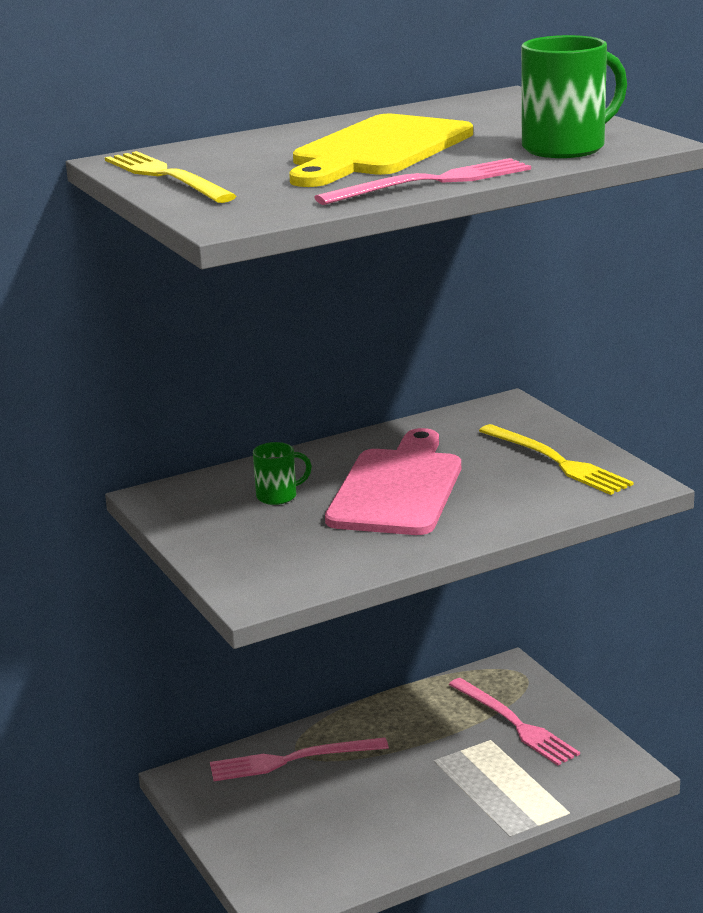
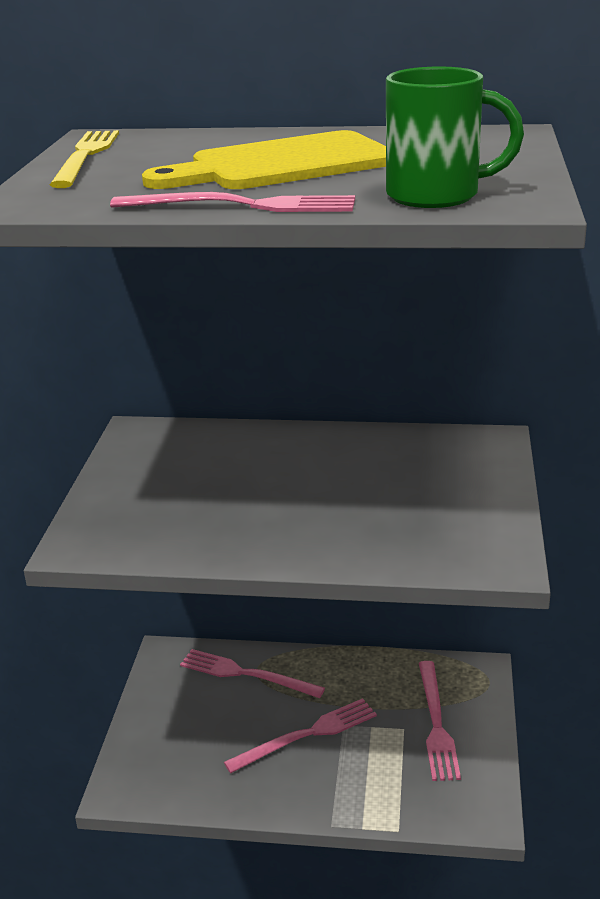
camera: 35 degrees right, 5 degrees up
(278, 496) = (211, 462): green mug -> none
(397, 488) = (302, 488): pink cutting board -> none
(409, 781) = (307, 735): none -> pink fork
(557, 462) = (462, 512): yellow fork -> none

